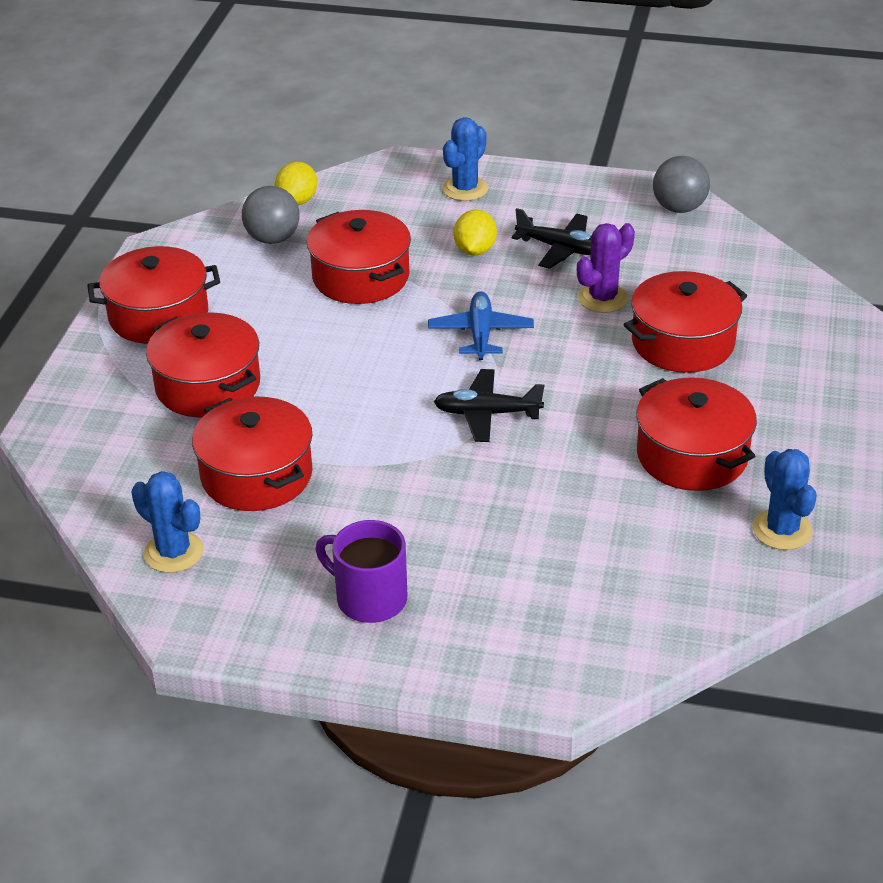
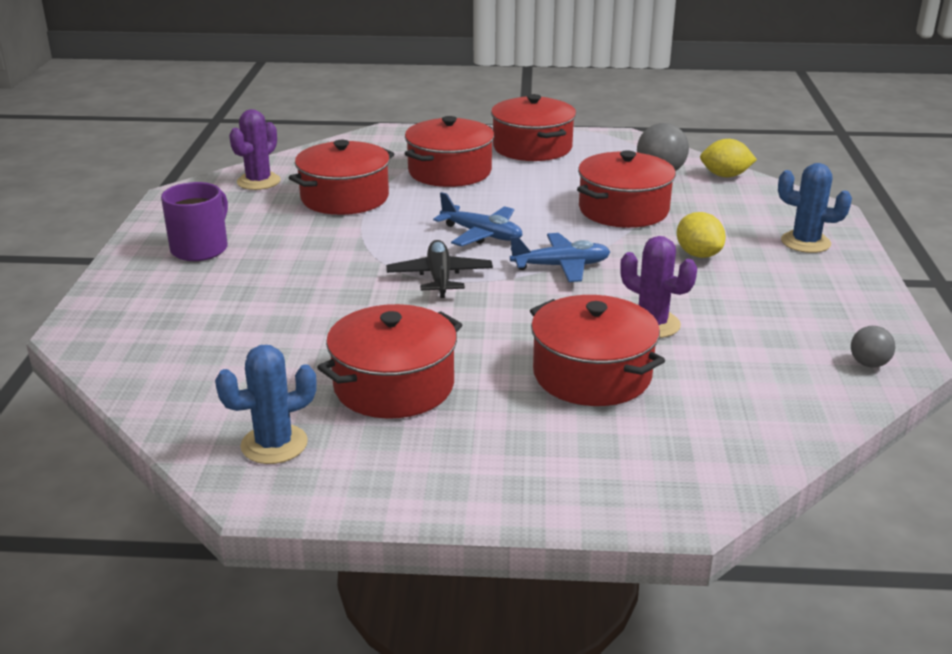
camera: 80 degrees right, 10 degrees down
(173, 552) = (258, 181): blue cactus -> purple cactus
(393, 377) = (482, 234): none -> blue plane
(475, 250) = (698, 254): yellow lemon -> yellow lemon turned 60 degrees clockwise
(561, 249) = (731, 297): black plane -> none
(679, 208) = (868, 364): grey ball -> grey ball, size x0.59

